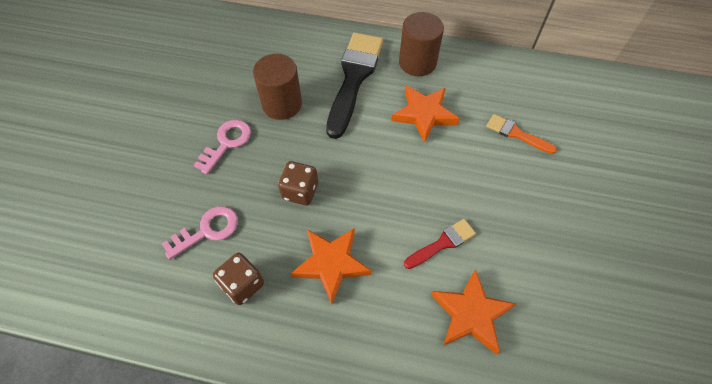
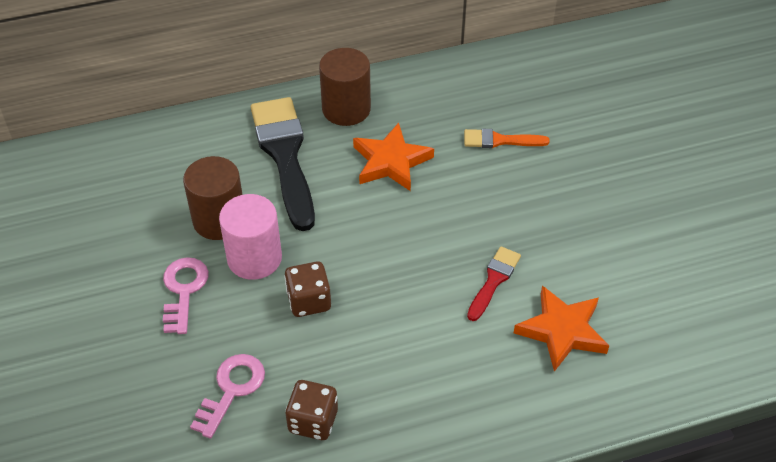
camera: 30 degrees left, 10 degrees down
(286, 142) = (254, 258): none -> pink cylinder
(331, 264) = (394, 354): orange star -> none

